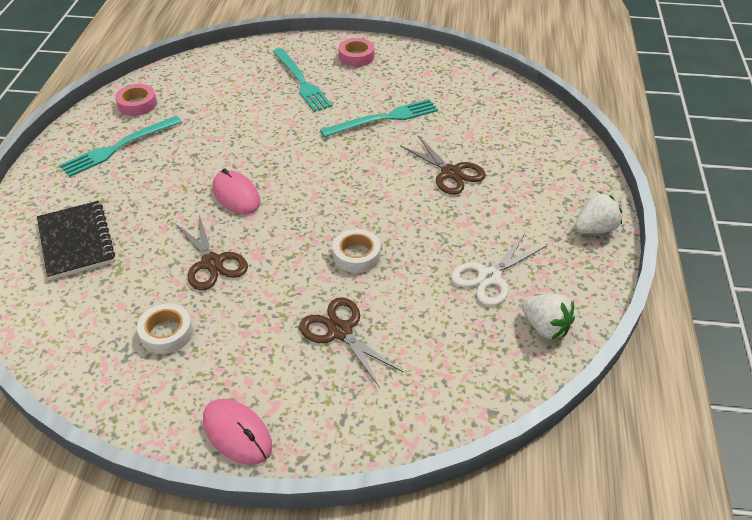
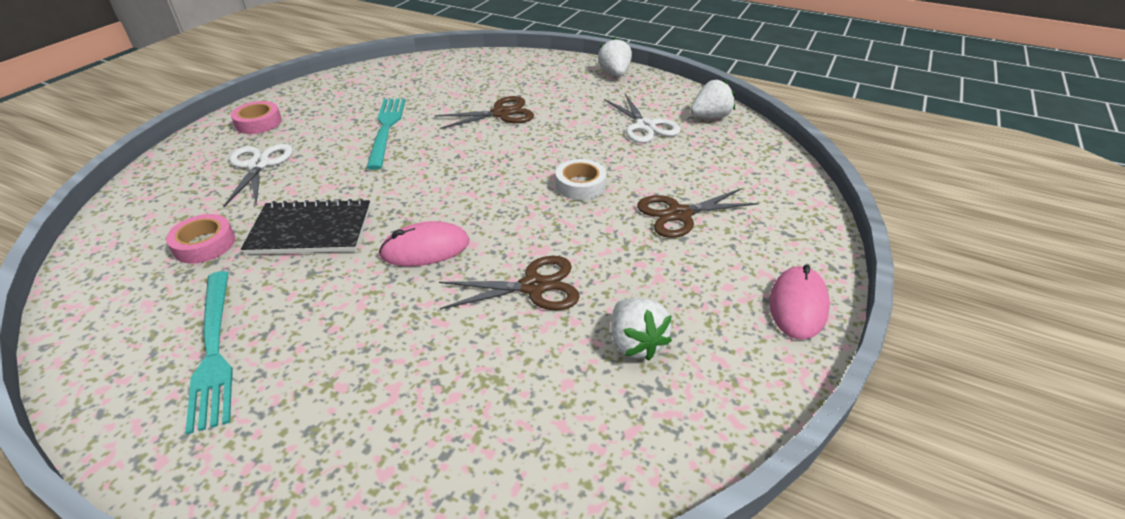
camera: 70 degrees left, 5 degrees down
(76, 241) = (402, 425): black notebook -> black notebook (311, 230)
(137, 104) = (125, 316): pink tape -> pink tape (204, 244)
(166, 333) = (635, 343): white tape -> white strawberry
(237, 433) = (798, 305): pink mouse -> pink mouse turned 45 degrees counterclockwise
(301, 82) = (258, 165): turquoise fork -> white scissors

